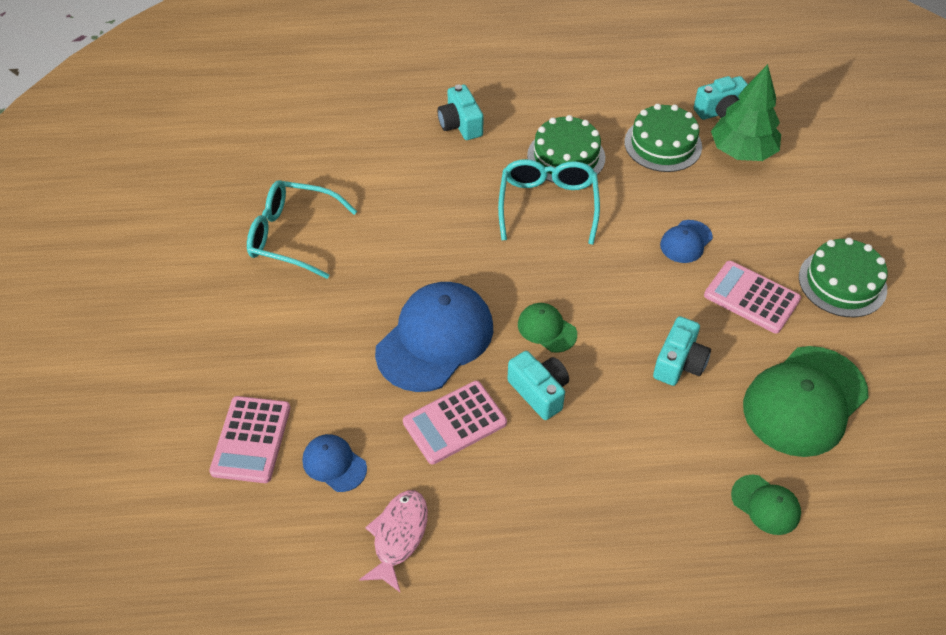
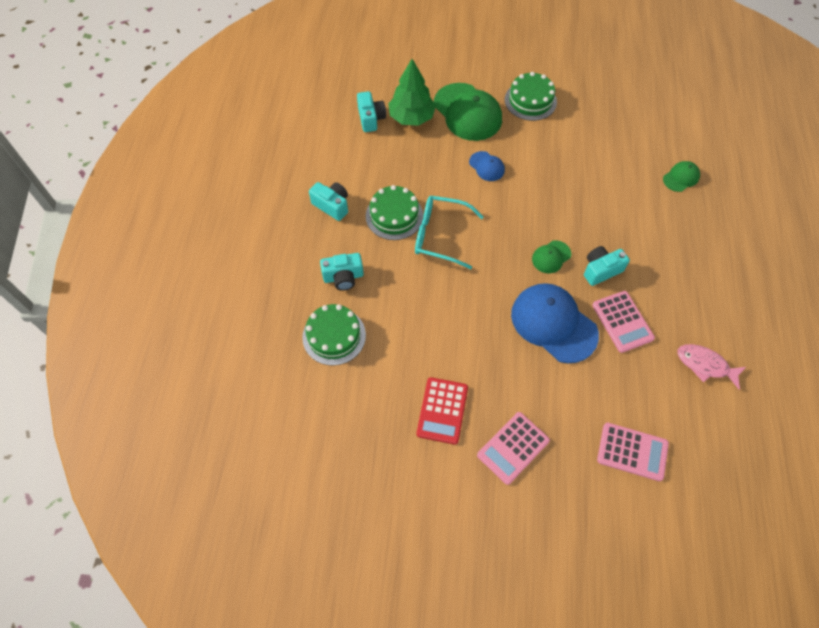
camera: 80 degrees left, 10 degrees up
(293, 236) = (442, 410): turquoise glasses -> red calculator
(334, 464) = (652, 398): blue cap -> none
(663, 144) = (395, 157): green cake -> green cake (334, 336)
(679, 363) = (583, 193): turquoise camera -> turquoise camera (332, 205)
(751, 297) = (537, 145): pink calculator -> pink calculator (513, 448)
(804, 401) = (614, 142): green cap -> green cap (467, 112)

